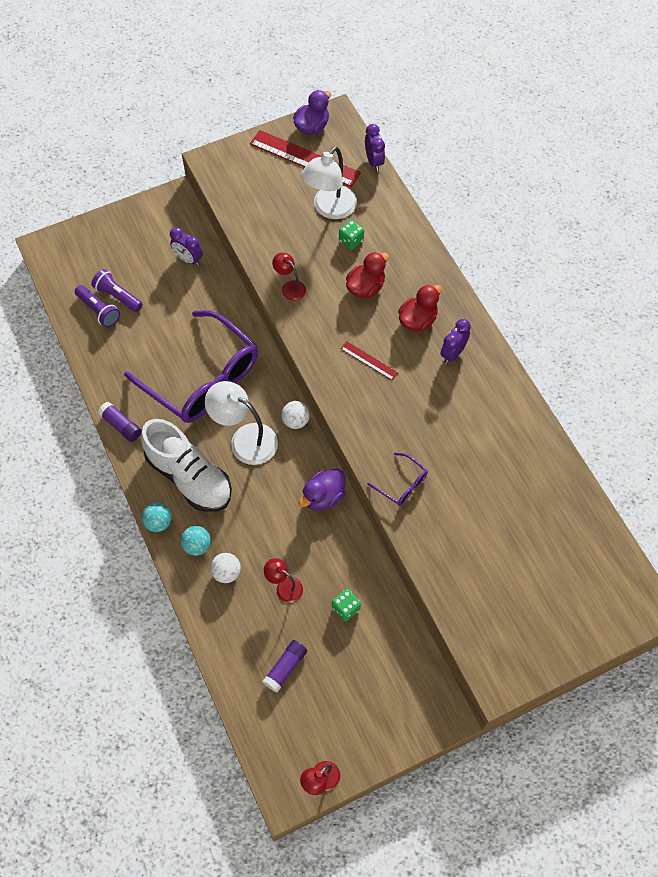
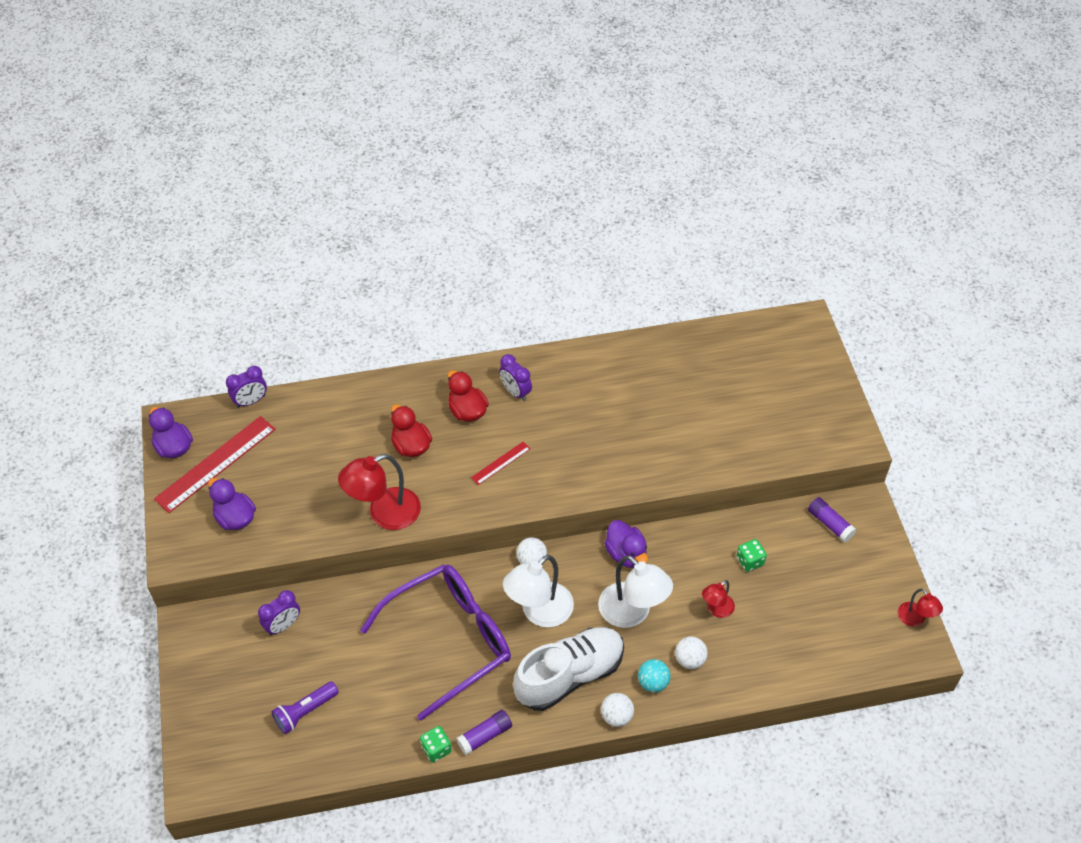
camera: 75 degrees left, 10 degrees down
(99, 311) = (318, 736): purple flashlight -> none
(158, 522) = (616, 716): turquoise ball -> white ball
(257, 187) = (235, 518): none -> purple duck
(285, 667) = (801, 626): purple glue stick -> purple glue stick (830, 524)
(290, 287) = (384, 514): red lamp -> red lamp, size x1.88
(329, 209) = (296, 455): white lamp -> white lamp (632, 613)
(351, 241) = (347, 445): green dice -> green dice (436, 749)
(374, 162) = (251, 401): purple clock -> purple clock turned 150 degrees clockwise
(402, 484) = (648, 468): purple glasses -> none

